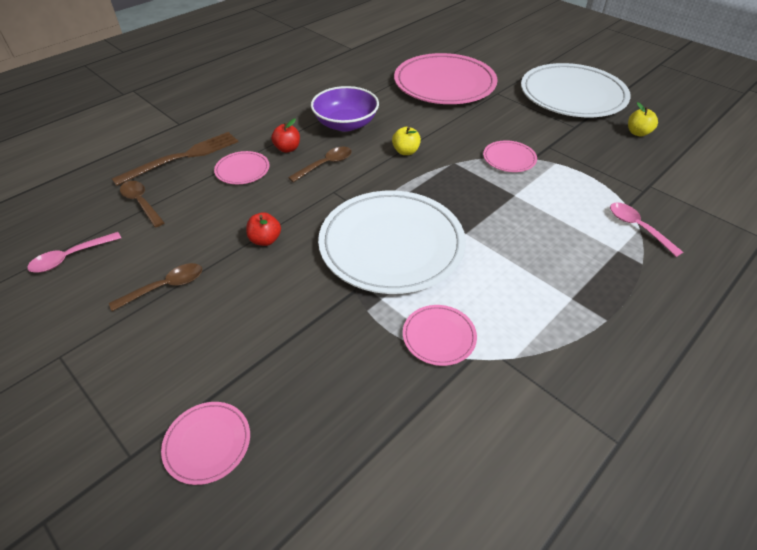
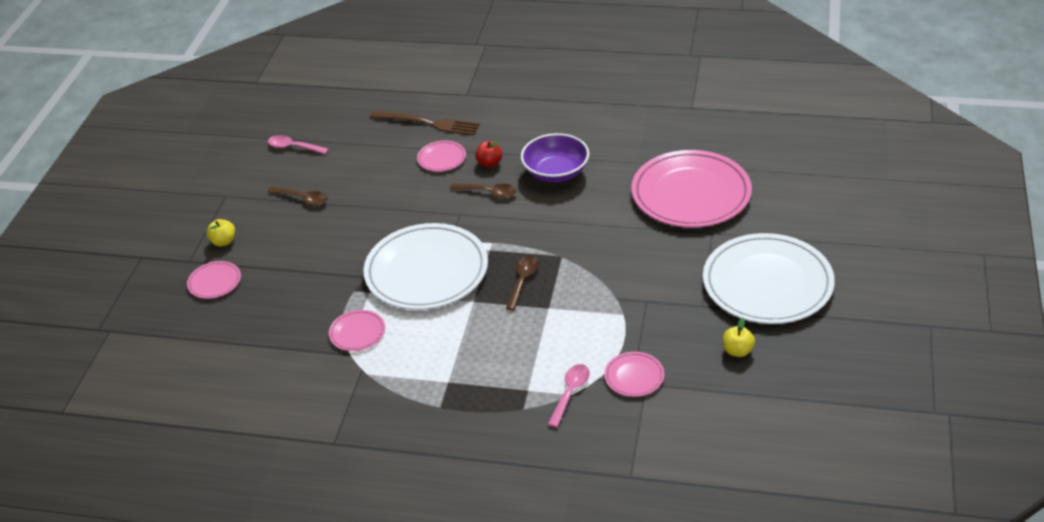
camera: 60 degrees right, 5 degrees down
(141, 203) = (364, 139): brown spoon -> brown spoon (522, 281)
(265, 240) = (378, 212): red apple -> none
(405, 151) = (549, 223): yellow apple -> yellow apple (223, 241)
(509, 158) = (600, 284): pink plate -> pink plate (634, 376)

